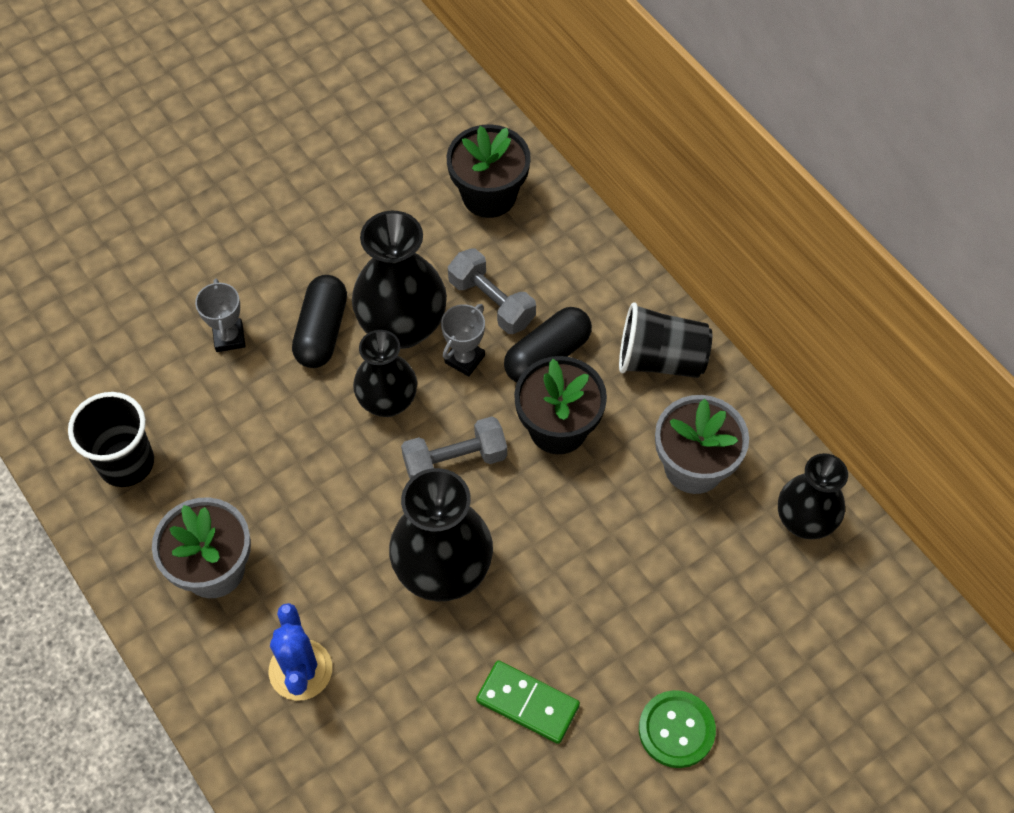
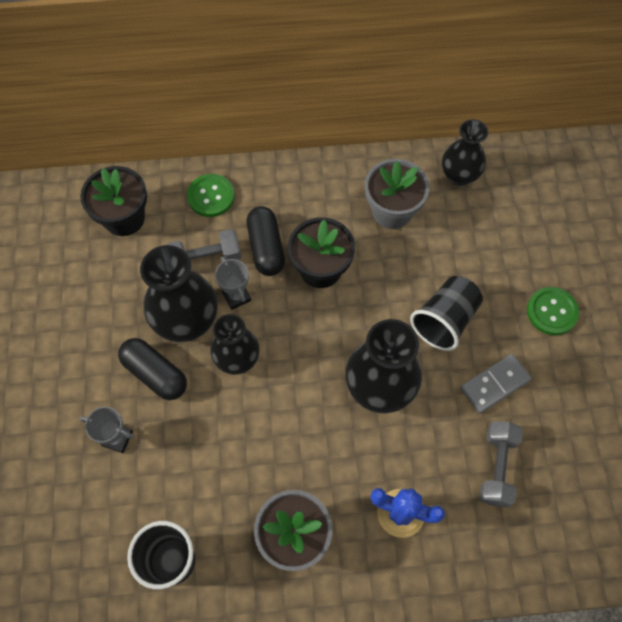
camera: 60 degrees left, 5 degrees up
(455, 460) = (306, 340): grey dumbbell -> grey dumbbell (496, 467)
(527, 703) = (495, 384): green domino -> grey domino
(576, 263) = (211, 196): none -> green button
(660, 359) = (310, 188): black cup -> black cup (444, 320)

